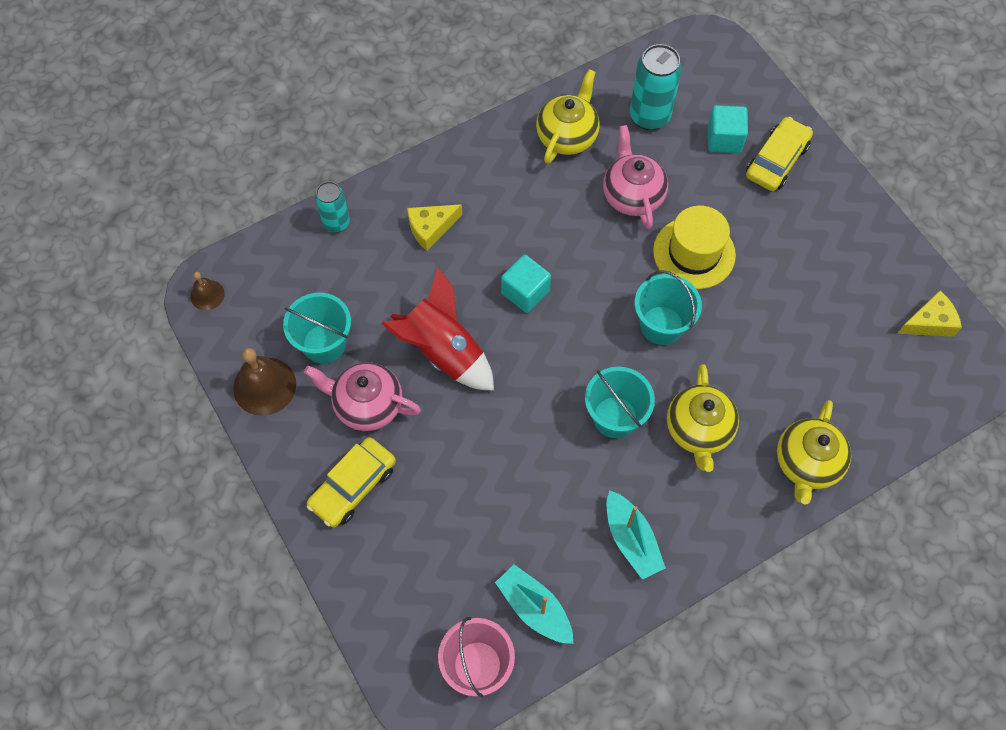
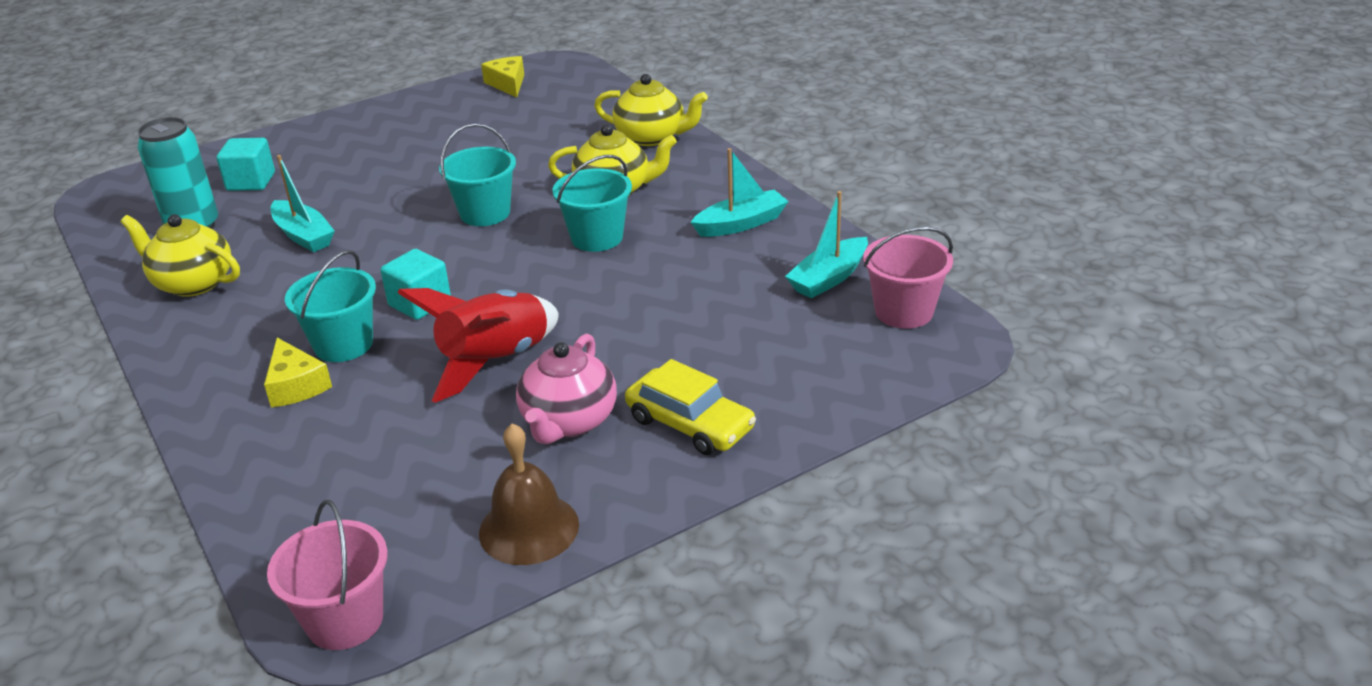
camera: 90 degrees left, 30 degrees down
(207, 295) = (345, 620): brown bell -> pink bucket
(324, 343) = (464, 472): turquoise bucket -> turquoise bucket (343, 344)
(336, 223) = (252, 479): turquoise can -> none
(632, 195) = (303, 235): pink teapot -> turquoise boat
(694, 253) = (396, 196): yellow hat -> none
(776, 161) = (294, 153): yellow car -> none

